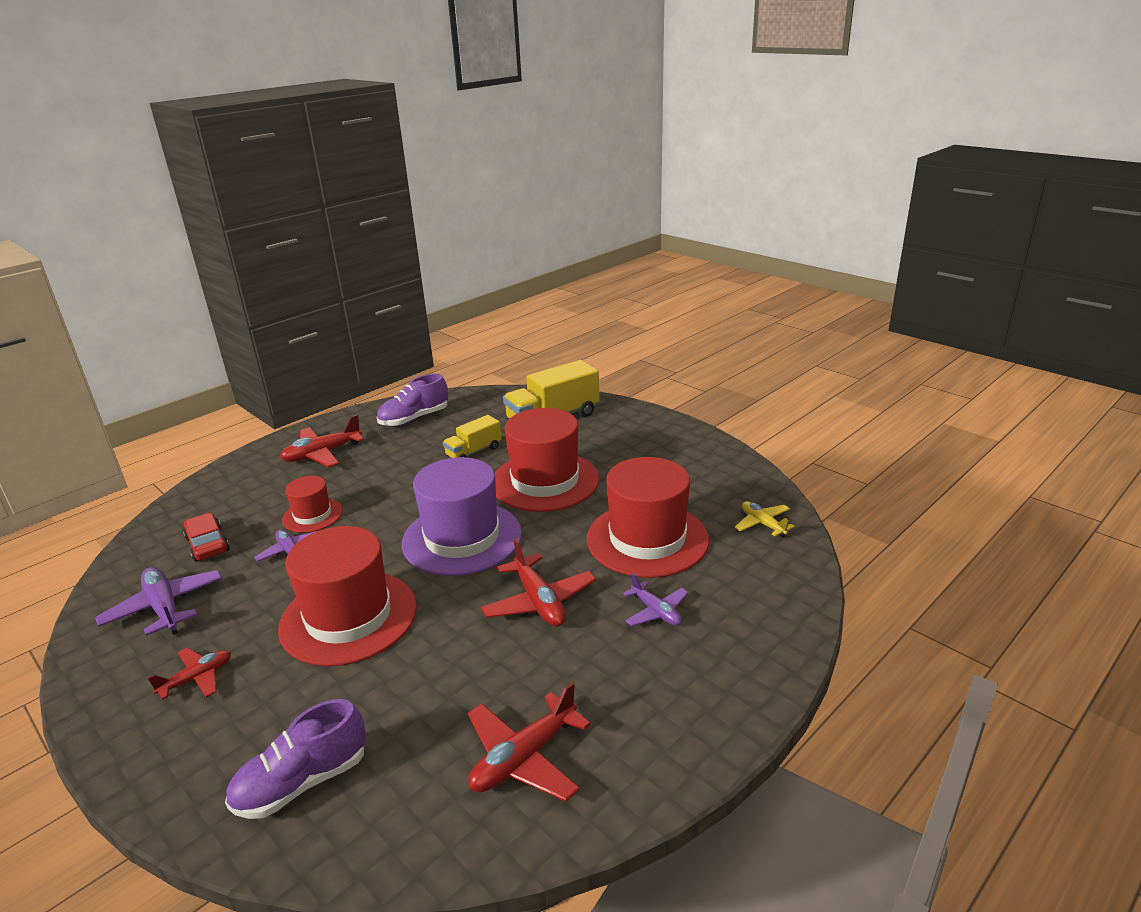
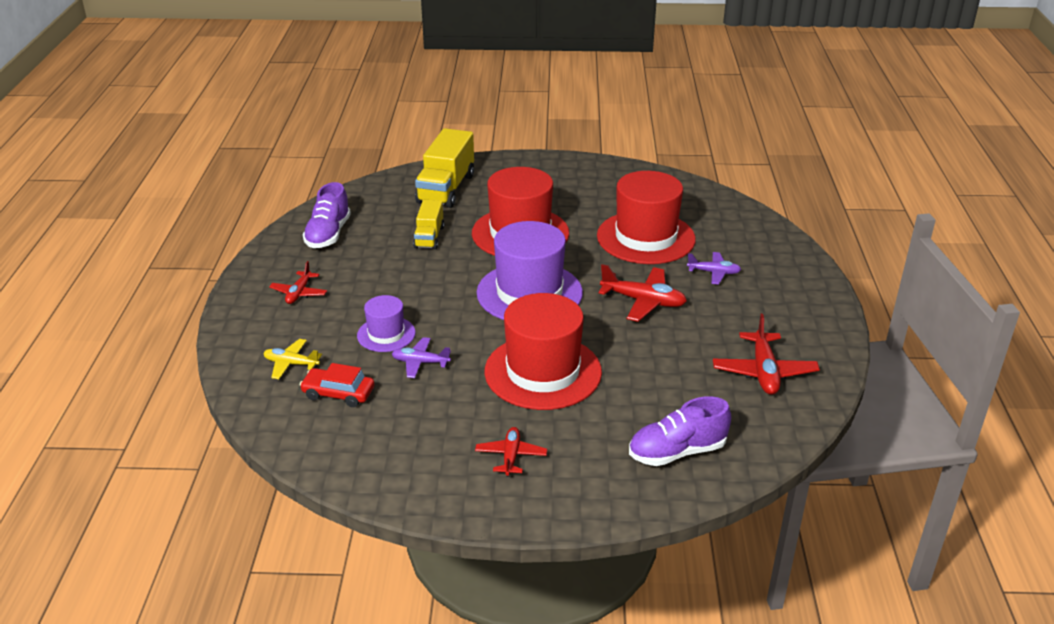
camera: 45 degrees left, 5 degrees up
(164, 608) = (395, 442): purple plane -> none
(302, 782) = (677, 452): purple shoe -> purple shoe turned 60 degrees clockwise
(312, 515) = (386, 334): red hat -> purple hat
(322, 454) = (299, 293): red plane -> red plane, size x0.63
(763, 524) = (695, 199): yellow plane -> yellow plane (291, 364)

